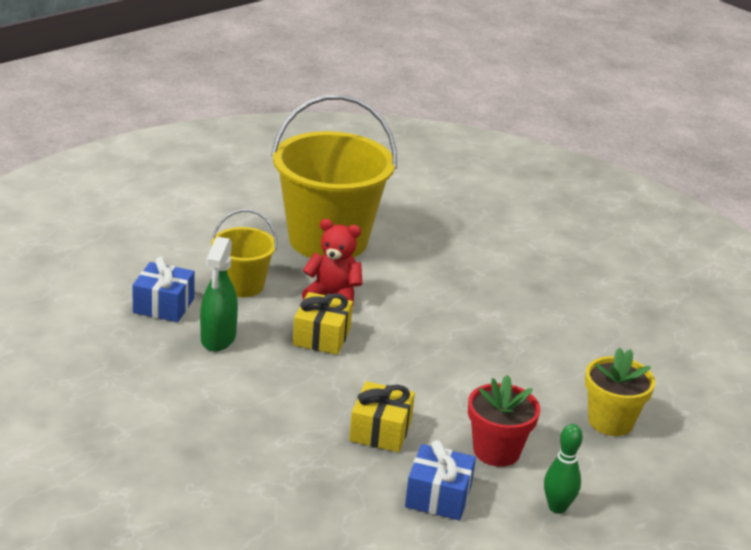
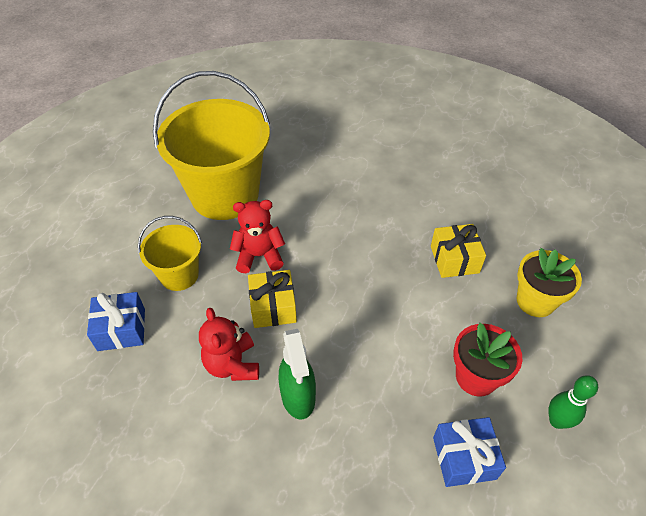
camera: 20 degrees left, 20 degrees up
(218, 338) = (188, 349): green spray bottle -> green spray bottle (298, 397)
(254, 362) = (232, 364): none -> red teddy bear
(380, 431) = (376, 399): yellow gift -> yellow gift (454, 259)

